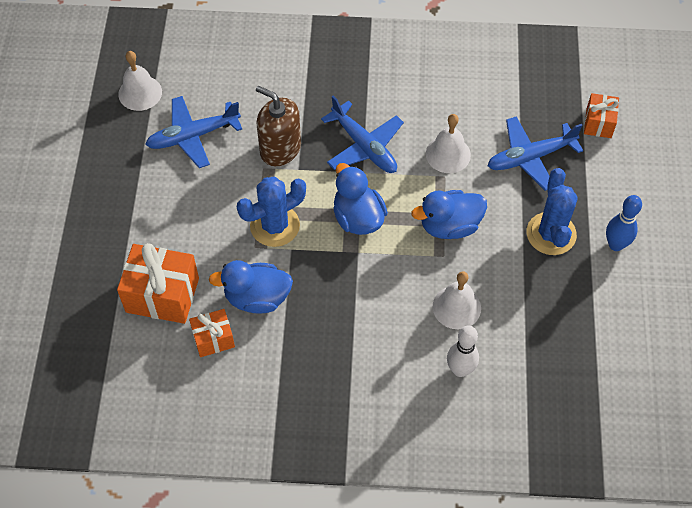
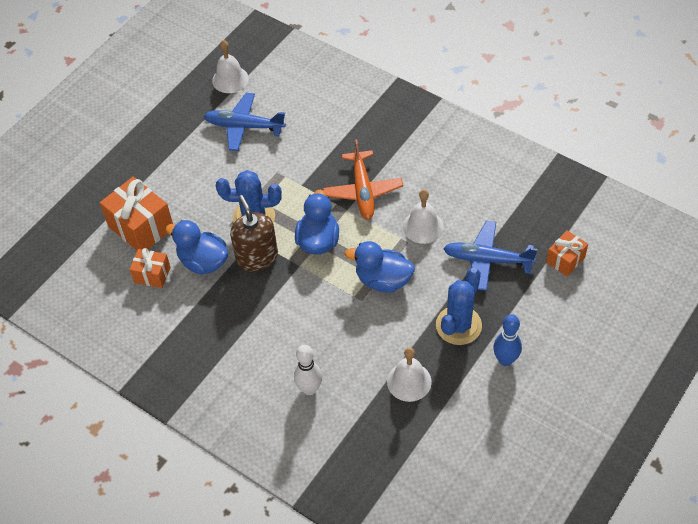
camera: 35 degrees right, 5 degrees down
(280, 149) = (299, 164): brown soap dispenser -> brown soap dispenser (257, 257)
(364, 146) = (363, 191): blue plane -> orange plane
(456, 307) = (342, 342): white bell -> white bell (409, 381)

